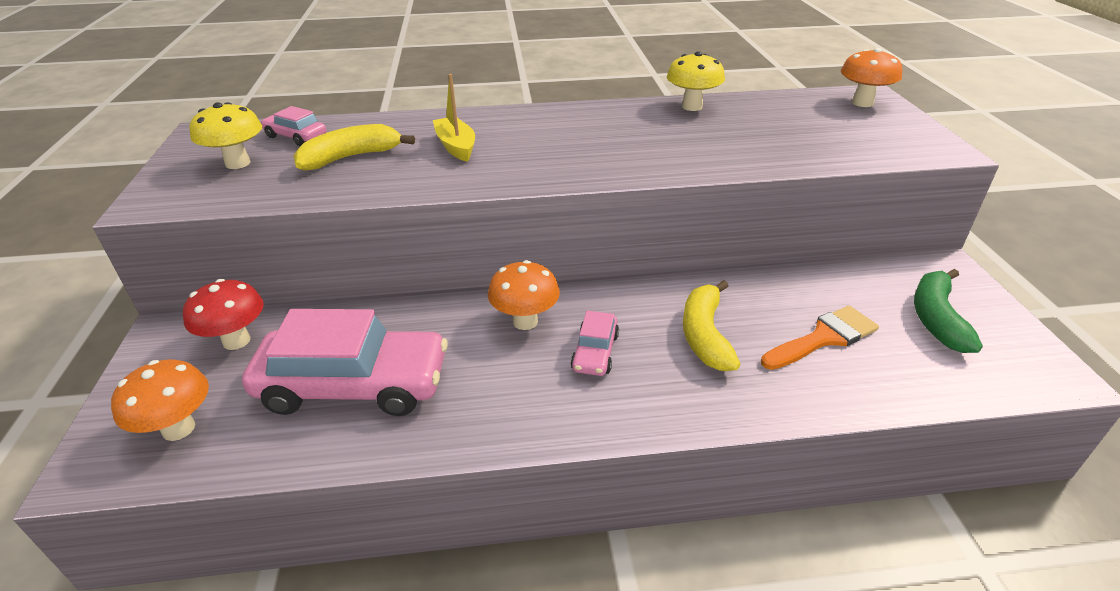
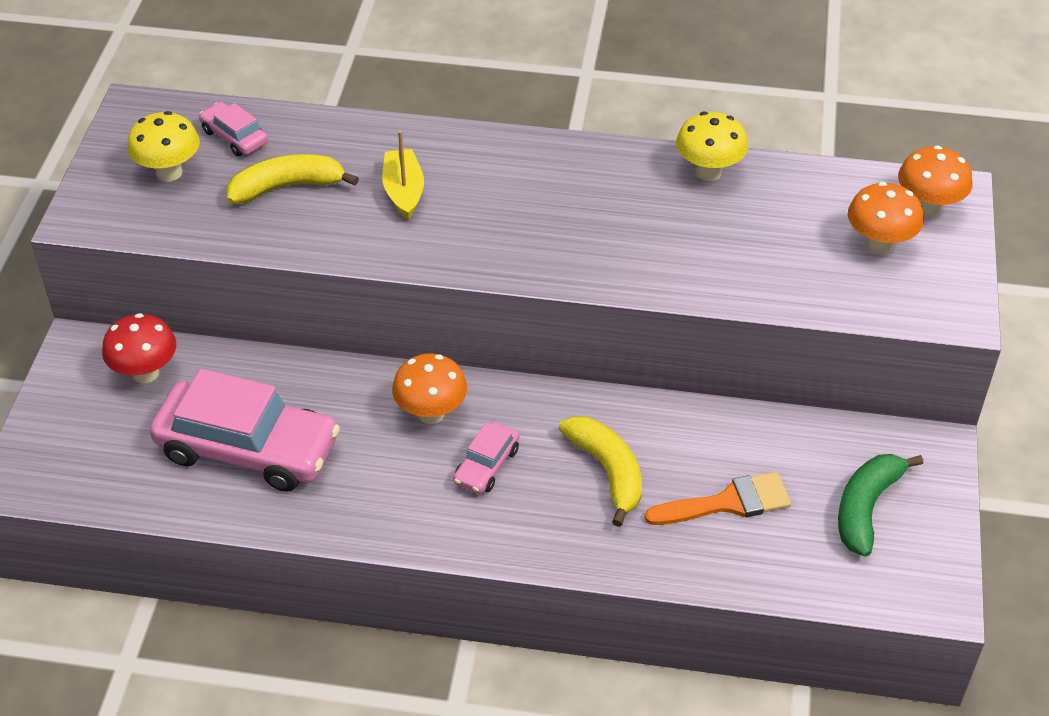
camera: 15 degrees right, 10 degrees up
(178, 428) = (90, 458): orange mushroom -> orange mushroom (879, 245)
(705, 335) = (607, 471): yellow banana -> yellow banana turned 135 degrees clockwise

